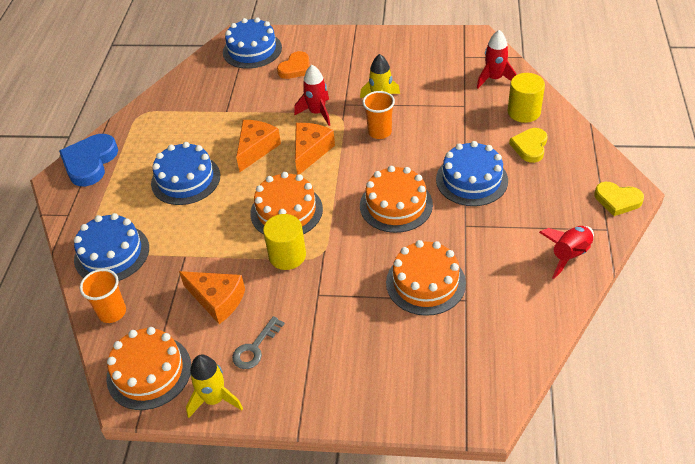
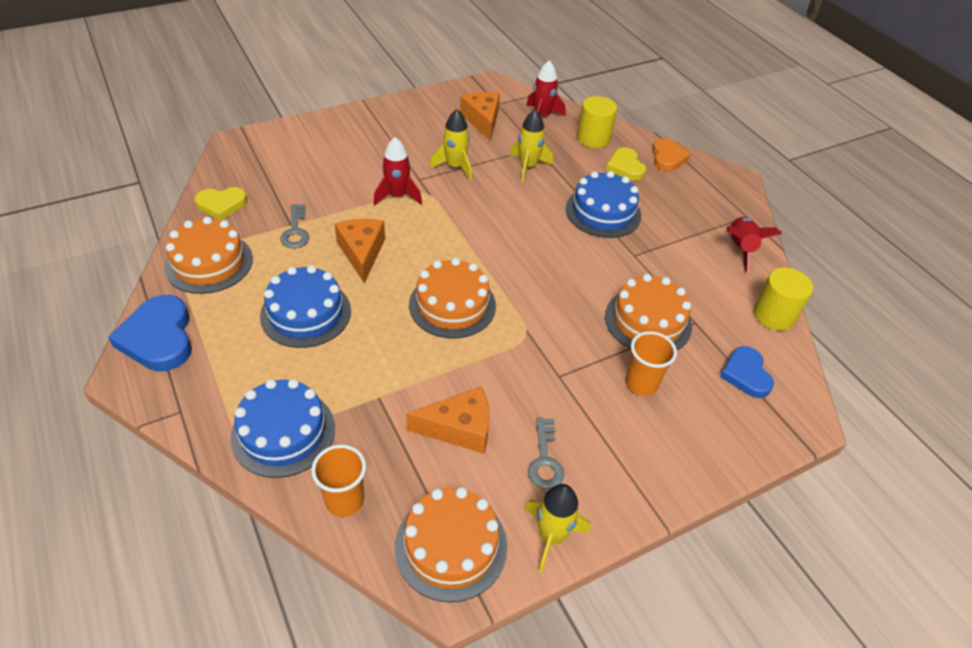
camera: 40 degrees left, 0 degrees up
(225, 117) = (296, 231): none -> grey key
(252, 50) = (266, 152): blue cake -> none
(287, 255) = (493, 350): yellow cylinder -> yellow cylinder (774, 315)
(295, 68) = (334, 158): orange heart -> orange heart (667, 158)
(310, 152) = (425, 236): orange cheese -> orange cheese (482, 120)
(379, 132) = (479, 195): orange cup -> orange cup (641, 384)
(396, 205) = (556, 259): orange cake -> orange cake (209, 263)
(442, 120) = (528, 166): none -> yellow rocket
(468, 359) = (746, 374): none -> blue heart
(617, 200) = (733, 189): yellow heart -> yellow heart (221, 205)

